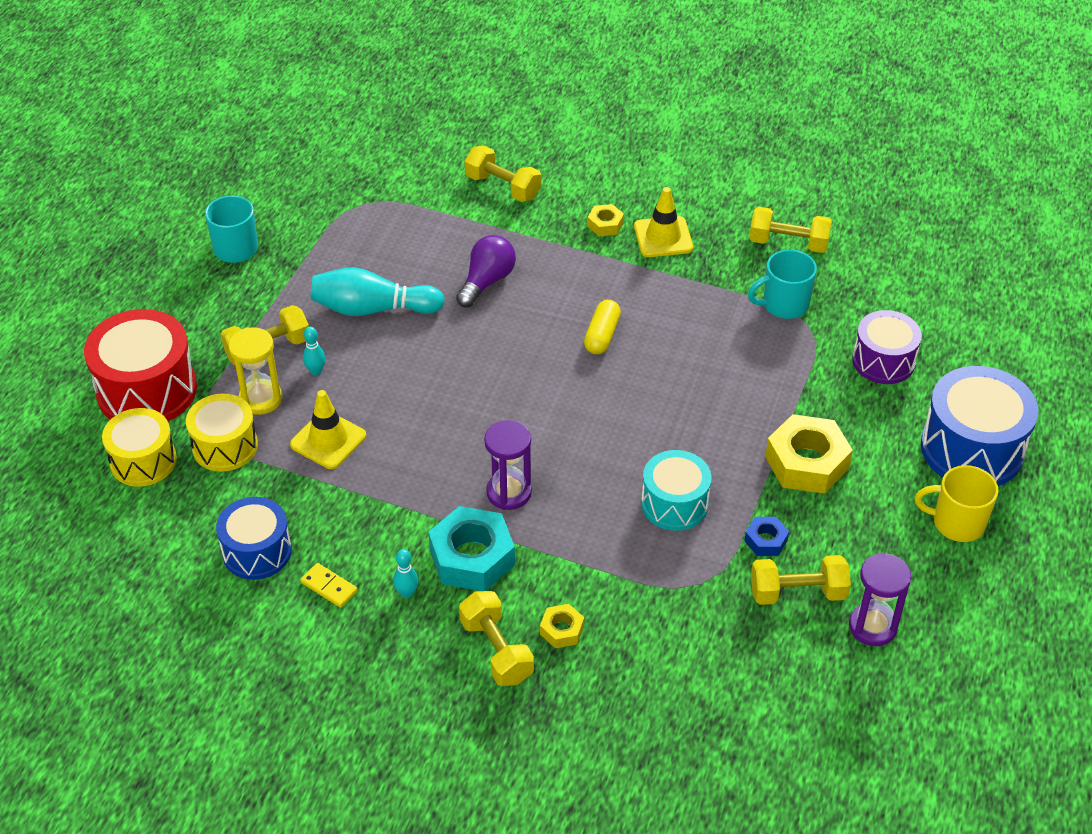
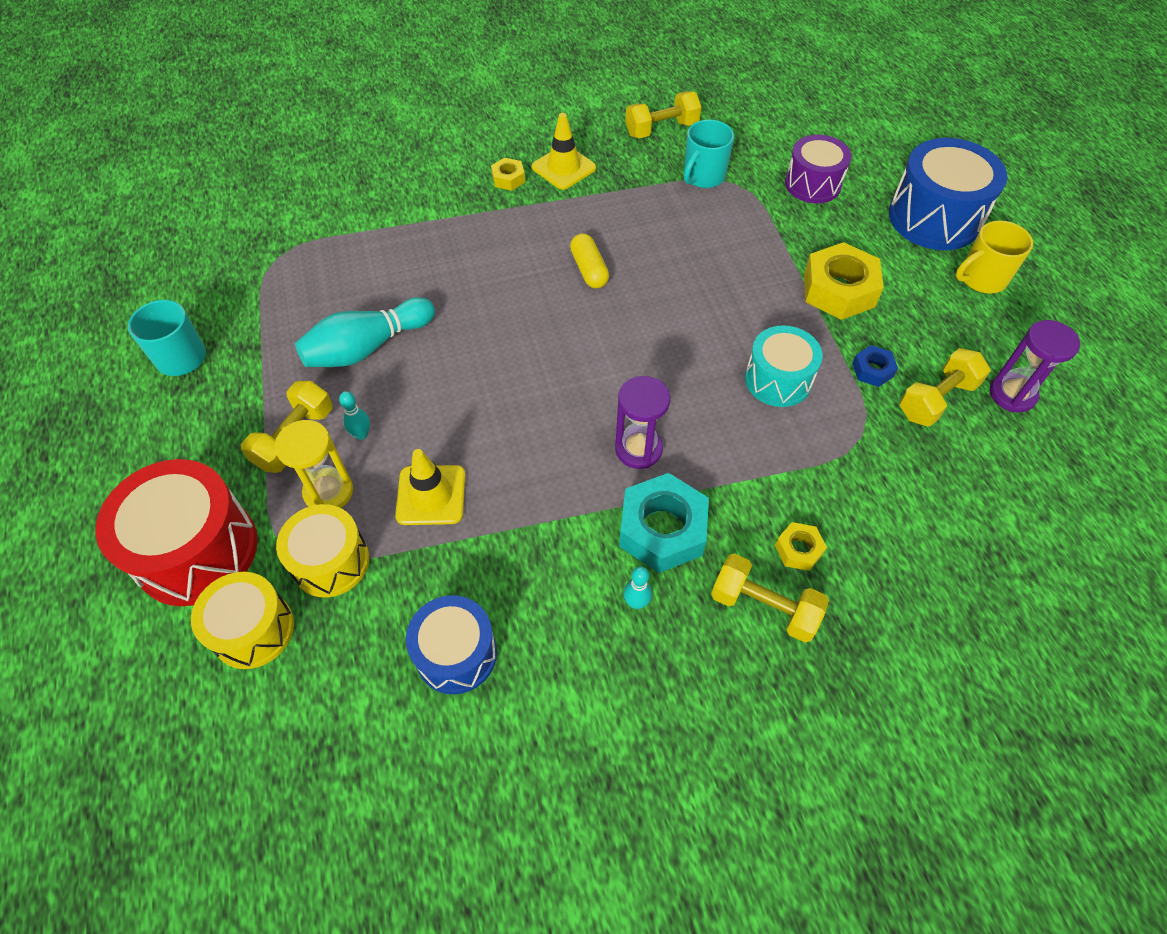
camera: 35 degrees left, 10 degrees up
(329, 587) = (559, 644): yellow domino -> none
(487, 281) = (451, 272): purple light bulb -> none
(503, 187) = (394, 187): yellow dumbbell -> none

